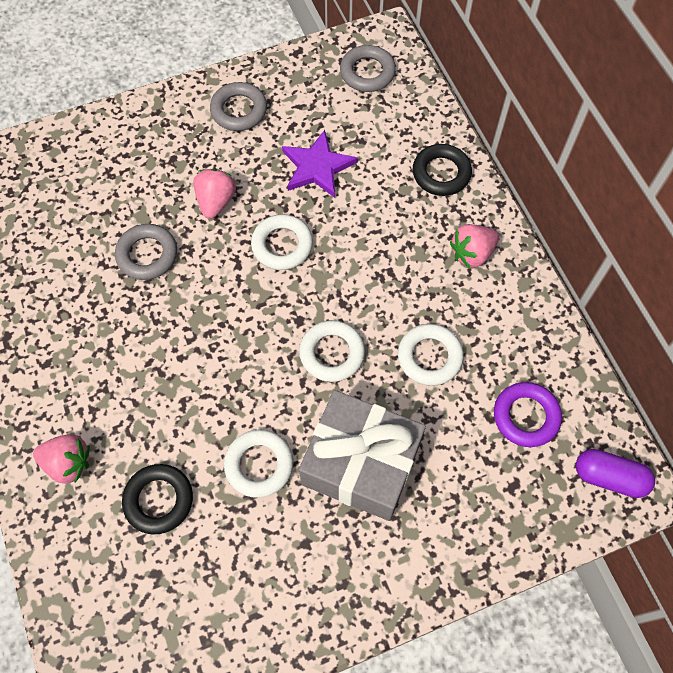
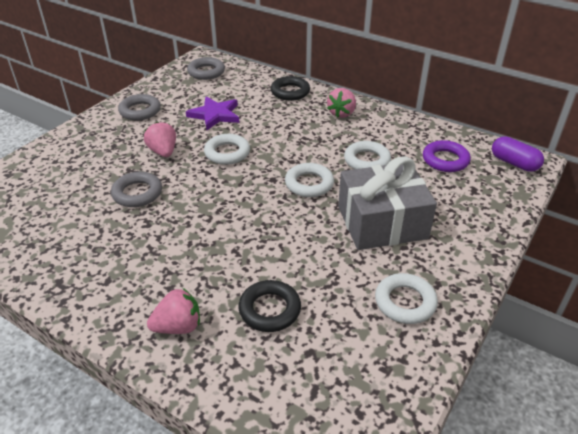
camera: 35 degrees left, 25 degrees down
(259, 465) = (320, 255): white ring -> white ring (405, 302)
(609, 477) = (514, 163): purple capsule -> purple capsule turned 60 degrees clockwise

